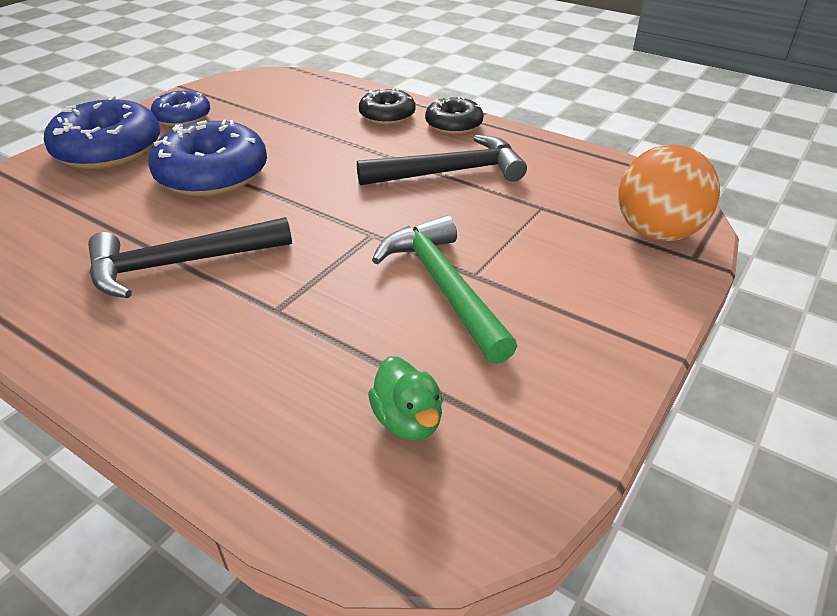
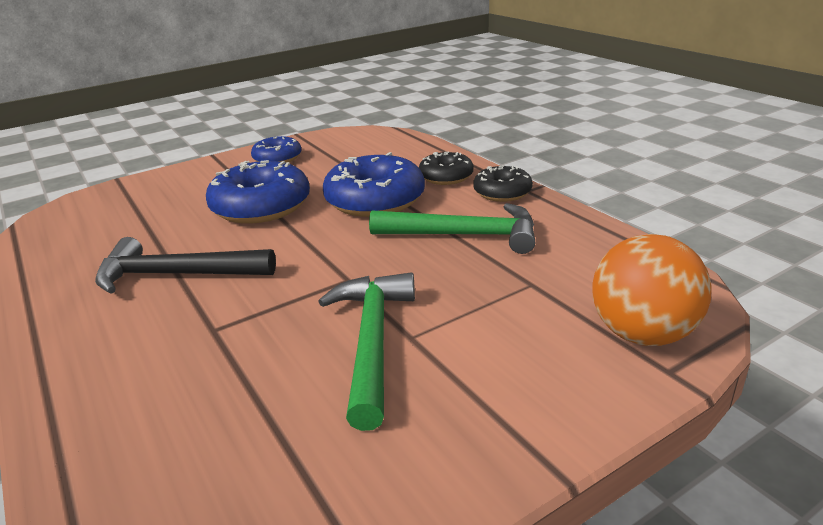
camera: 25 degrees right, 10 degrees down
(108, 149) = (204, 176): blue donut -> blue donut (375, 200)
(408, 420) = (236, 462): green duck -> none
(449, 172) = (463, 235): black hammer -> green hammer

